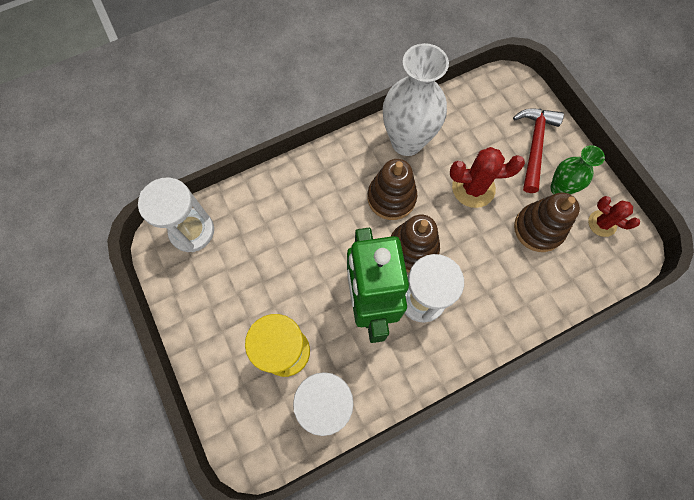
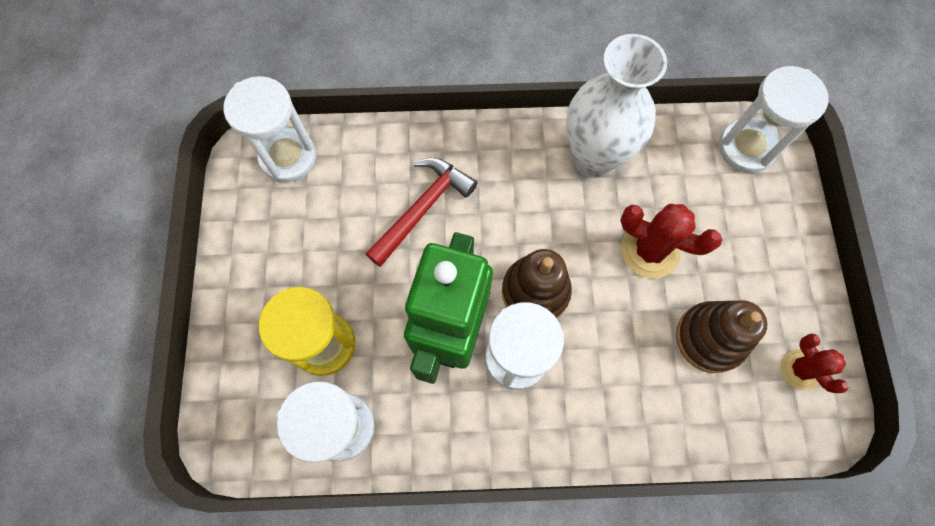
camera: 25 degrees right, 0 degrees up
(391, 198) = (540, 218): brown stacking toy -> none
(501, 94) = (746, 148): none -> white hourglass
(534, 145) = (758, 230): red hammer -> red hammer (422, 208)
(559, 188) = (764, 299): green vase -> none

